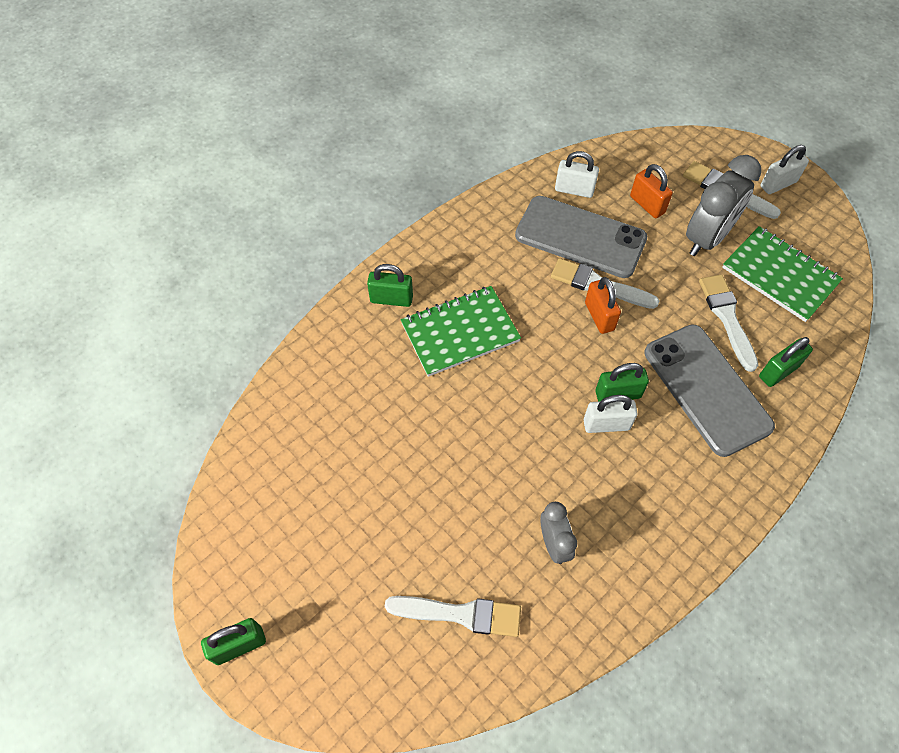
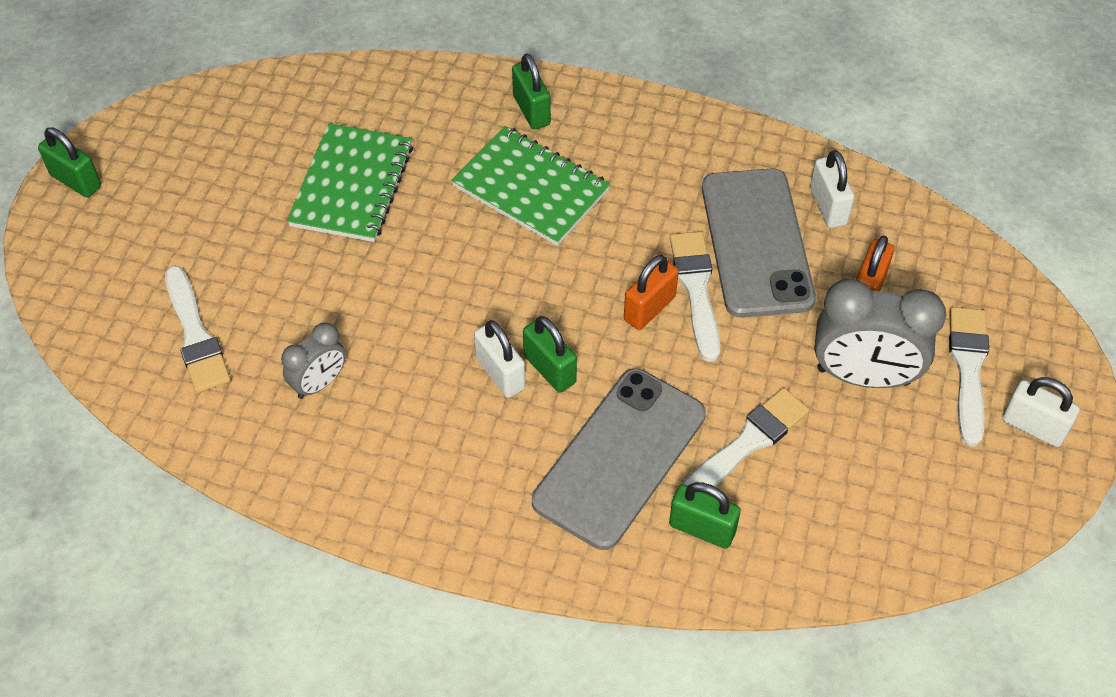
camera: 60 degrees right, 5 degrees down
(780, 275) = (865, 481): green notebook -> green notebook (352, 185)

